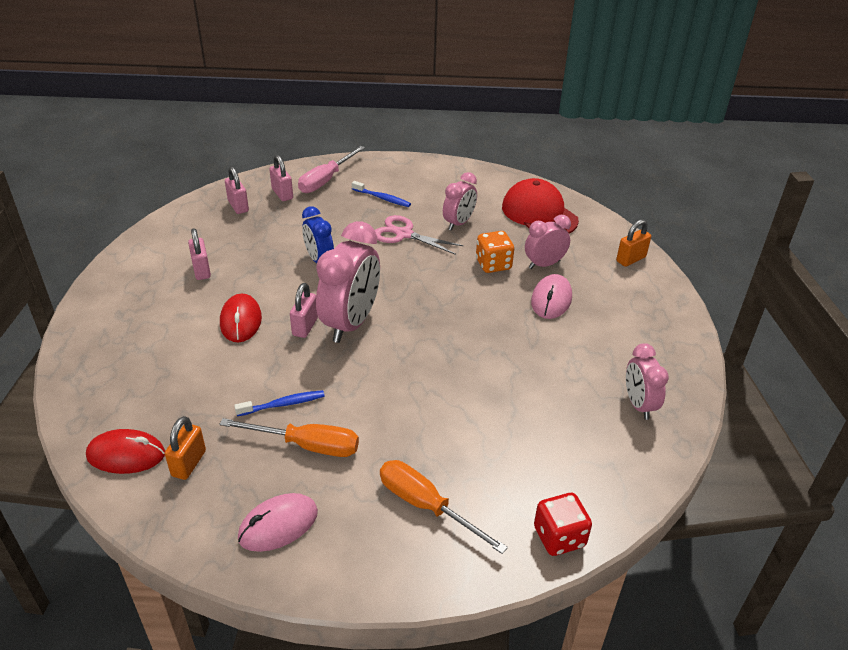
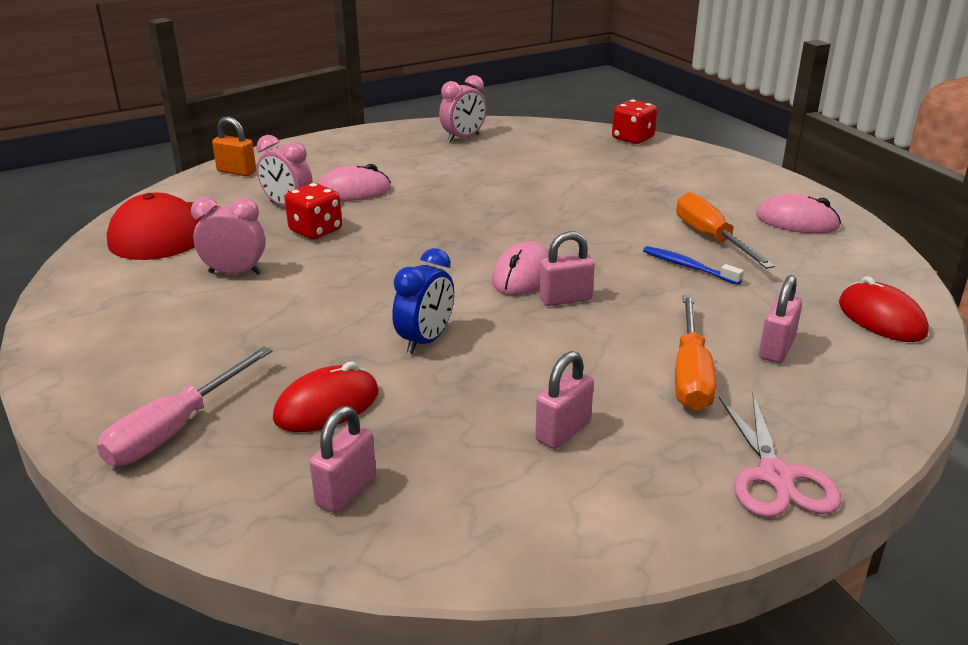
camera: 120 degrees left, 10 degrees down
(189, 463) = (826, 282): orange padlock -> none
(241, 321) = (615, 345): red mouse -> red mouse (327, 406)
(282, 194) = (261, 458): pink padlock -> pink padlock (776, 349)
(326, 180) = (175, 429): pink screwdriver -> pink screwdriver turned 120 degrees clockwise
(351, 323) = (523, 275): pink clock -> pink mouse
(382, 198) = (205, 350): blue toothbrush -> none
(404, 234) = (297, 301): pink scissors -> pink scissors (776, 477)
(426, 506) = (682, 179): orange screwdriver -> orange screwdriver (690, 374)
(493, 264) = (315, 231): orange dice -> red dice

